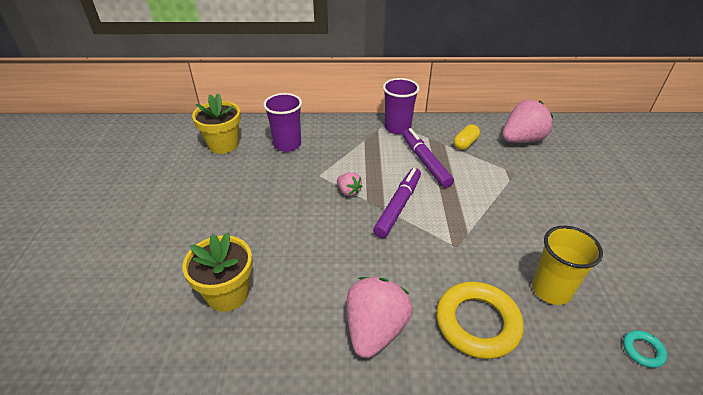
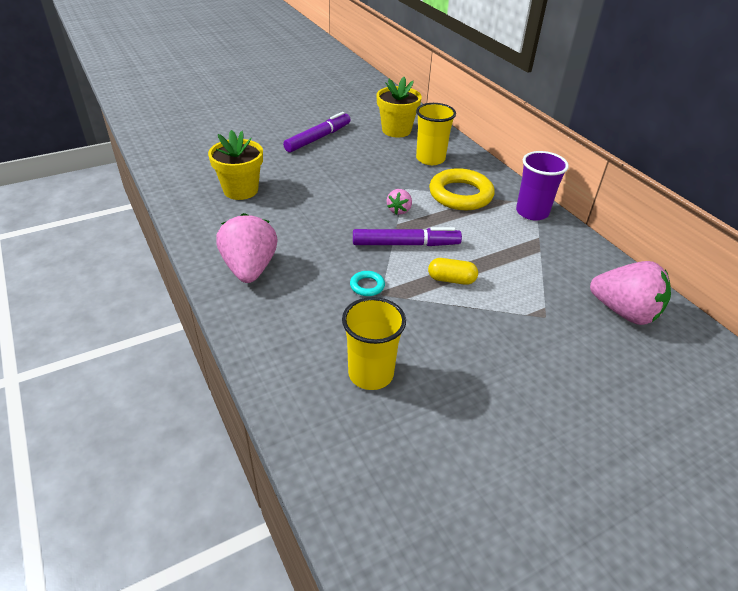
camera: 60 degrees right, 0 degrees up
(287, 144) = (430, 159): purple cup -> yellow cup
(375, 329) = (250, 268): pink strawberry -> pink strawberry turned 90 degrees counterclockwise
(425, 162) = (492, 245): purple marker -> purple marker (318, 138)
(465, 144) = (559, 266): yellow capsule -> yellow capsule (451, 279)
(477, 323) = (293, 327): yellow ring -> yellow ring (460, 194)
(642, 350) = (332, 460): turquoise ring -> turquoise ring (367, 286)

